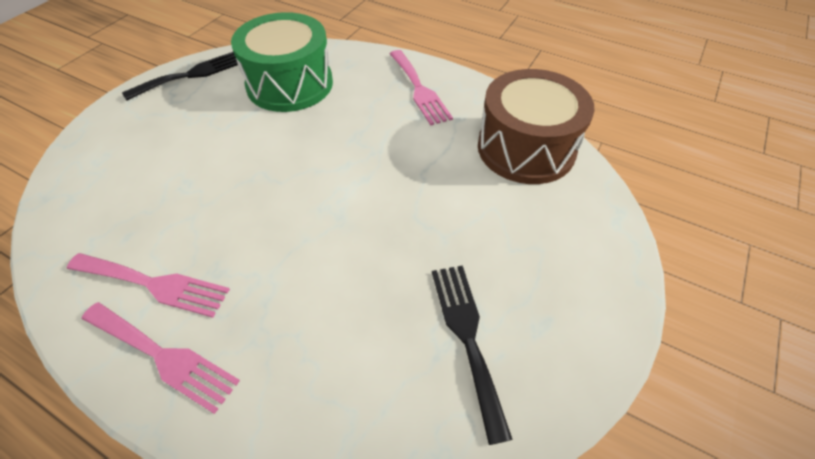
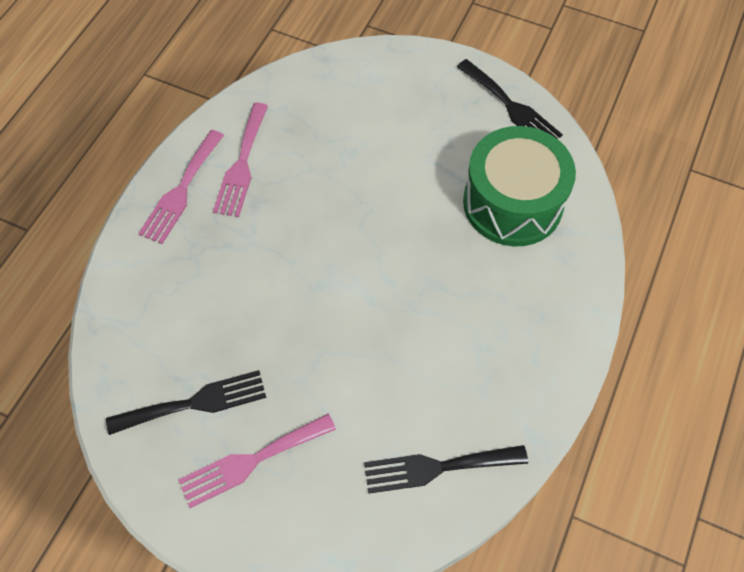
camera: 85 degrees right, 10 degrees up
(419, 89) = (528, 342): pink fork -> pink fork (251, 461)
(526, 148) = (437, 467): brown drum -> black fork

